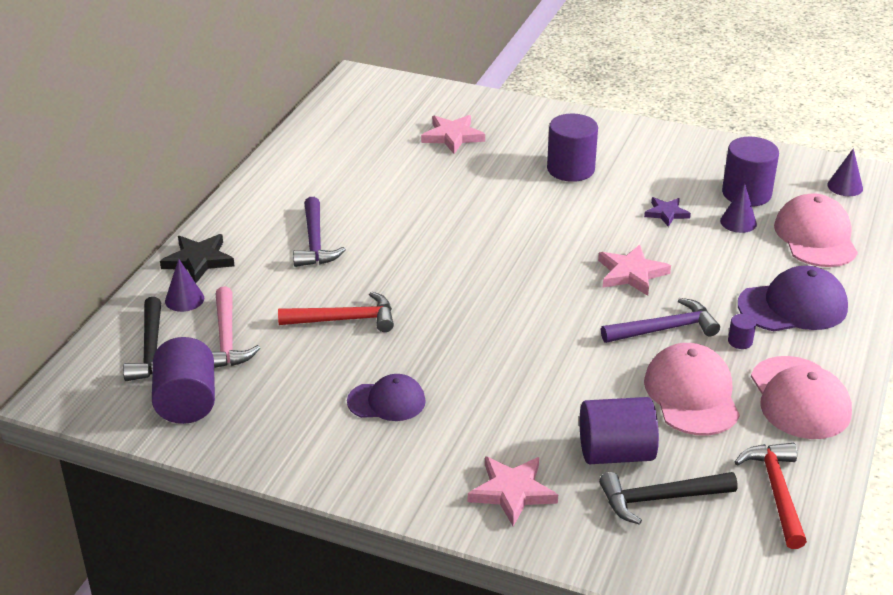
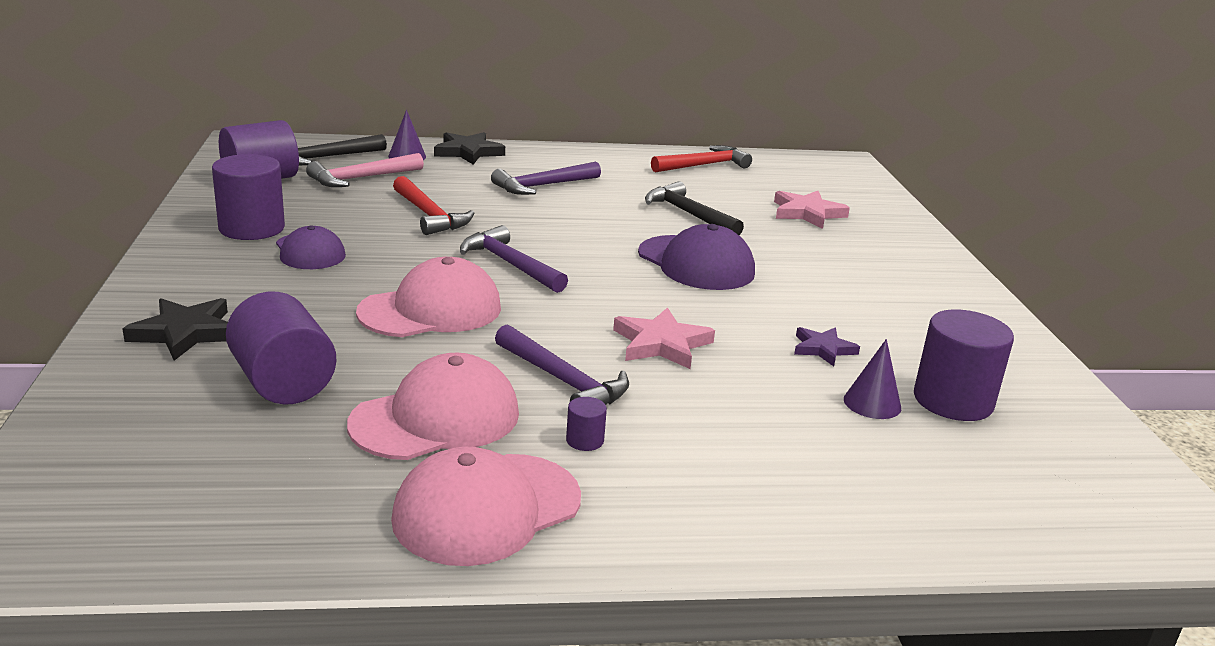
camera: 60 degrees right, 10 degrees down
(470, 303) = (510, 264): none -> purple hammer
(512, 492) = (185, 333): pink star -> black star
(570, 169) = (835, 279): purple cylinder -> purple cylinder (252, 228)
(660, 499) = (204, 425): black hammer -> black hammer (689, 214)
(776, 492) = (251, 514): red hammer -> red hammer (703, 165)
(793, 306) = (713, 475): purple cap -> purple cap (696, 263)
(815, 237) = (920, 474): pink cap -> pink cap (431, 310)
(845, 186) = (1101, 486): purple cone -> none

